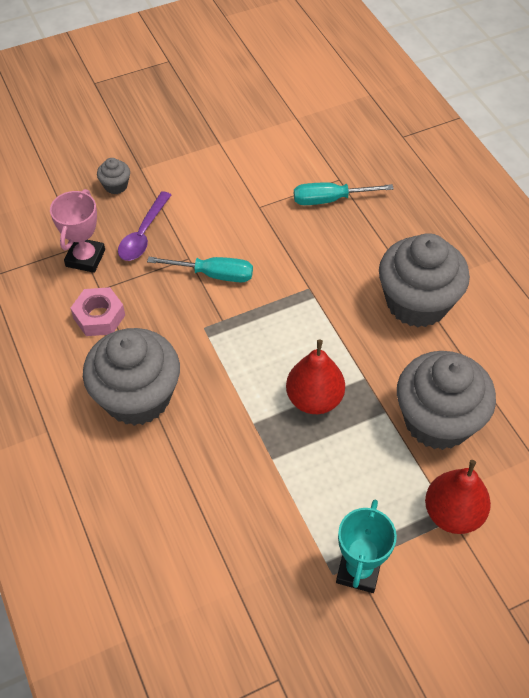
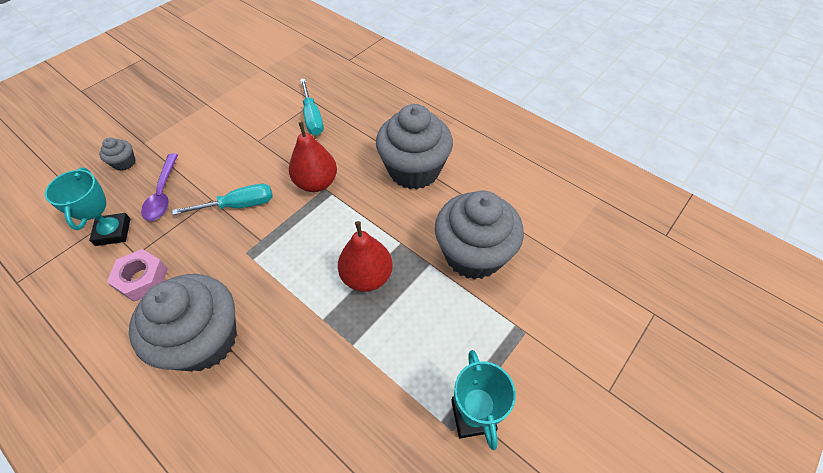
camera: 25 degrees left, 0 degrees up
(85, 258) = (113, 232): pink trophy -> turquoise trophy
(329, 200) = (312, 118): turquoise screwdriver -> turquoise screwdriver turned 75 degrees counterclockwise
(453, 513) = (523, 327): red pear -> red pear (316, 183)

